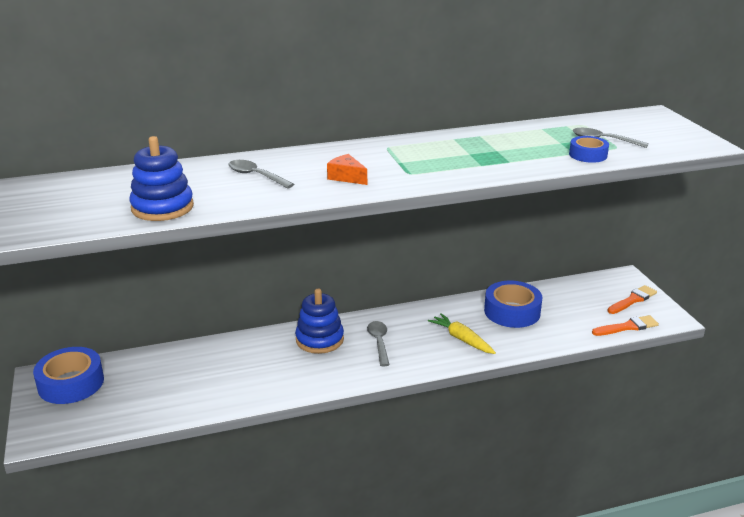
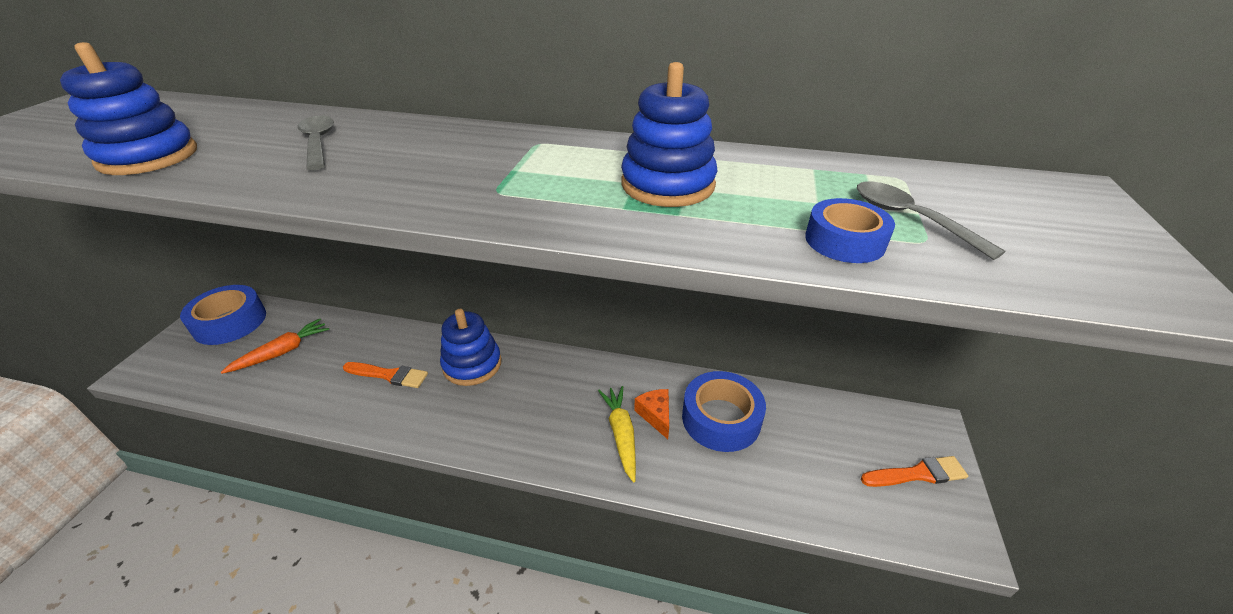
camera: 30 degrees right, 10 degrees up
(153, 383) = (282, 352): none -> orange carrot
(346, 177) = (408, 174): orange cheese -> orange cheese (655, 415)
(379, 342) = (525, 396): grey spoon -> none
(486, 151) = (667, 185): none -> blue stacking toy
(627, 327) = (874, 522): orange brush -> orange brush (389, 375)

